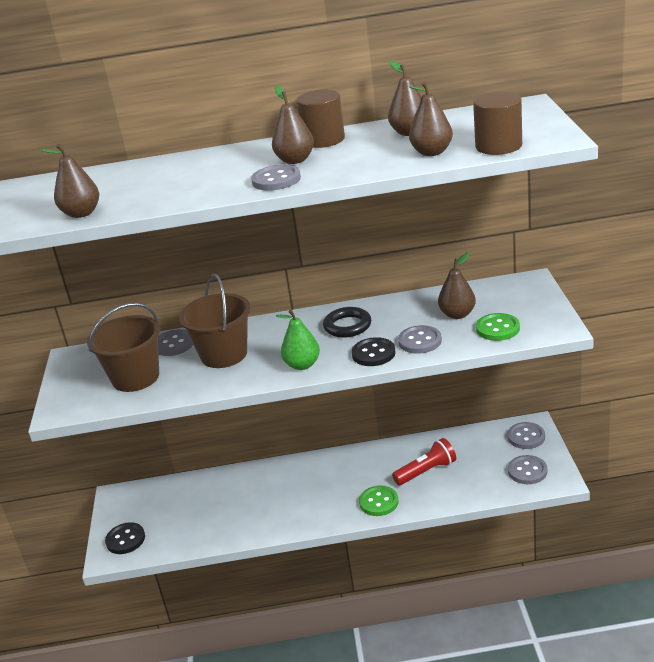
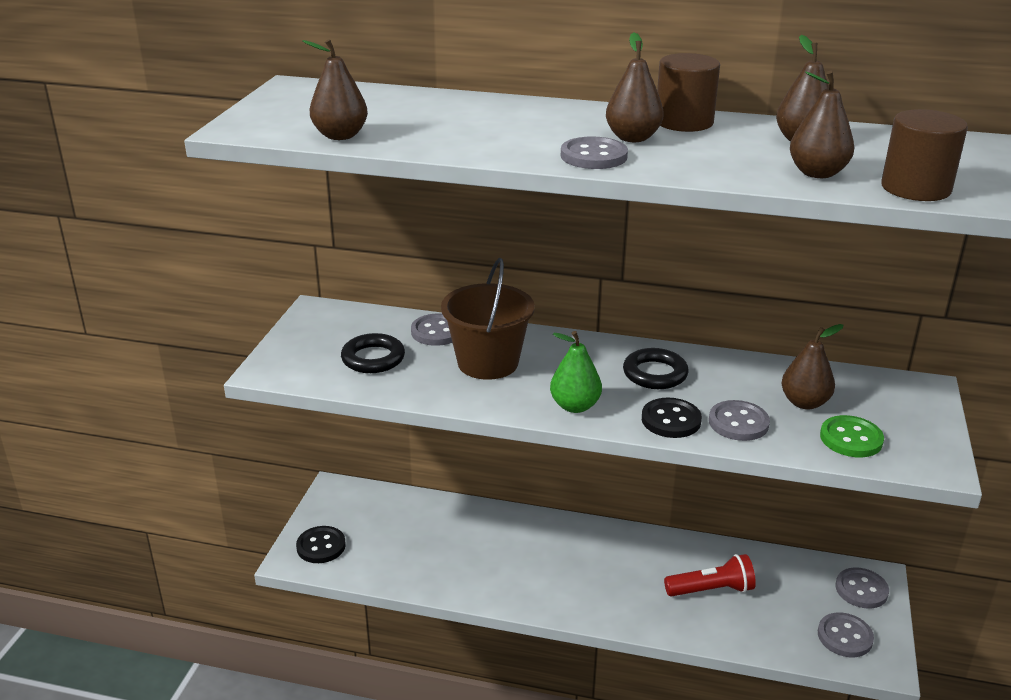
camera: 15 degrees right, 0 degrees up
(135, 377) = (373, 358): brown bucket -> black ring
(379, 502) = (634, 608): green button -> none

